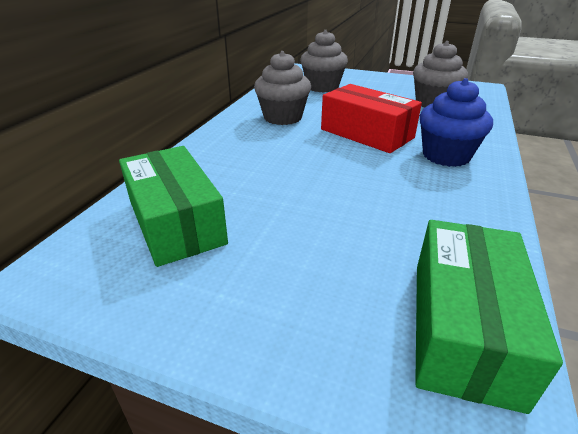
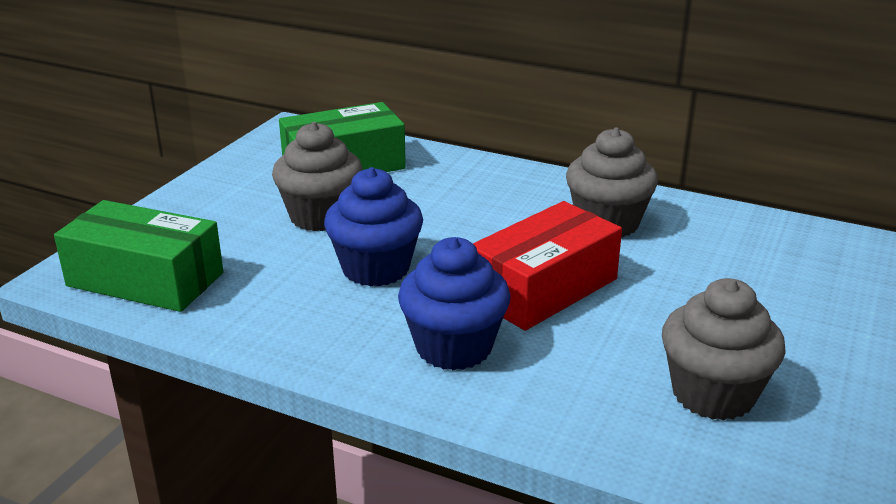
camera: 95 degrees right, 5 degrees down
(322, 87) = (782, 270): grey cupcake -> grey cupcake (320, 216)
(370, 187) = (375, 269): none -> blue cupcake

